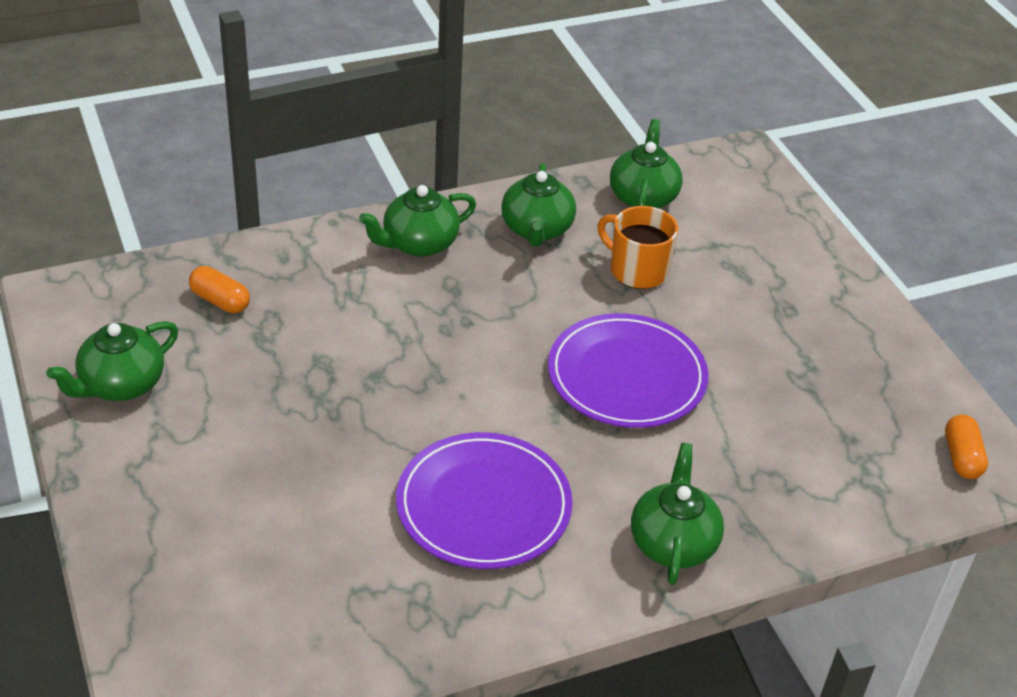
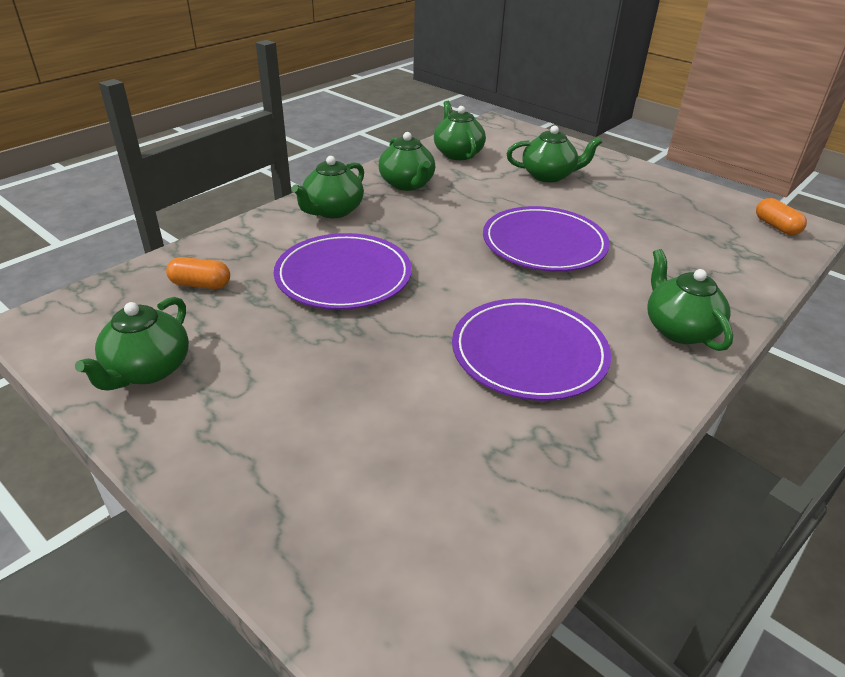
camera: 25 degrees left, 5 degrees down
(367, 340) = (343, 276): none -> purple plate
(637, 270) = (491, 188): orange mug -> none
(732, 273) = (549, 176): none -> green teapot

